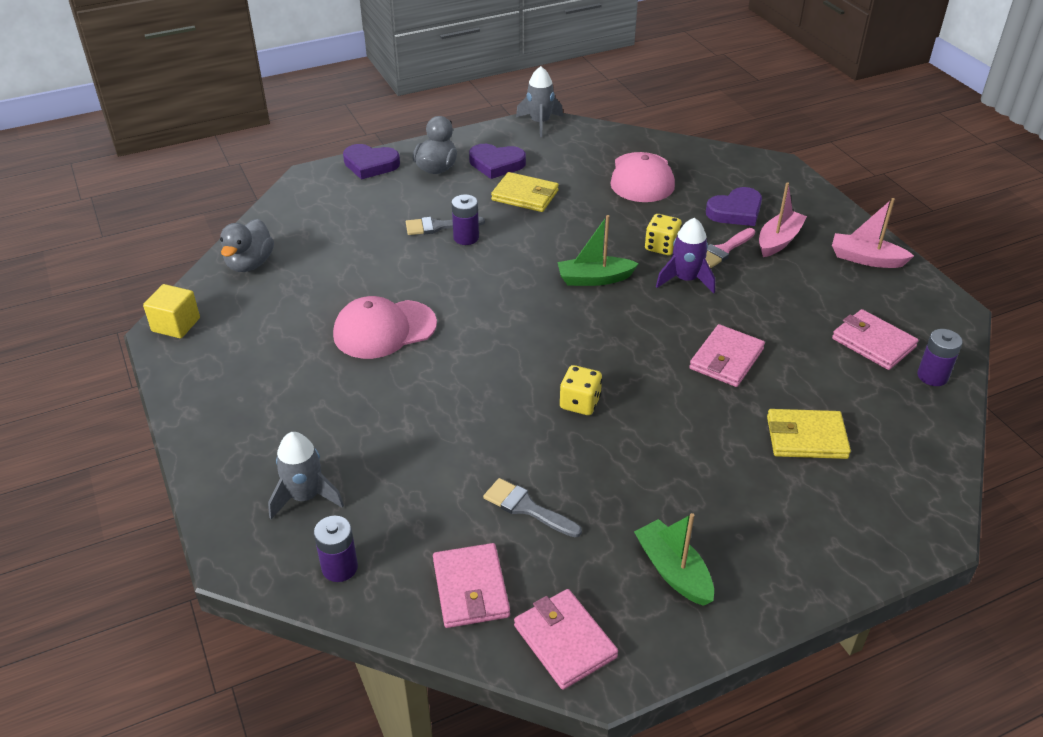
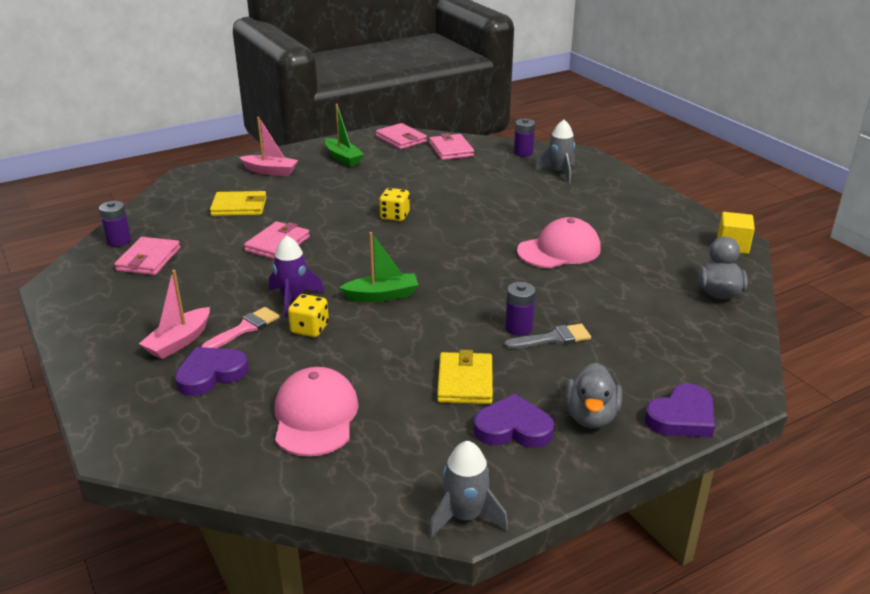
camera: 175 degrees right, 10 degrees down
(370, 165) = (682, 417): purple heart -> purple heart turned 135 degrees clockwise
(525, 195) = (465, 382): yellow wallet -> yellow wallet turned 75 degrees clockwise
(526, 508) = (426, 174): grey brush -> none
(866, 259) = (97, 327): pink boat -> pink boat (270, 171)
(873, 343) = (148, 259): pink wallet -> pink wallet turned 60 degrees clockwise

